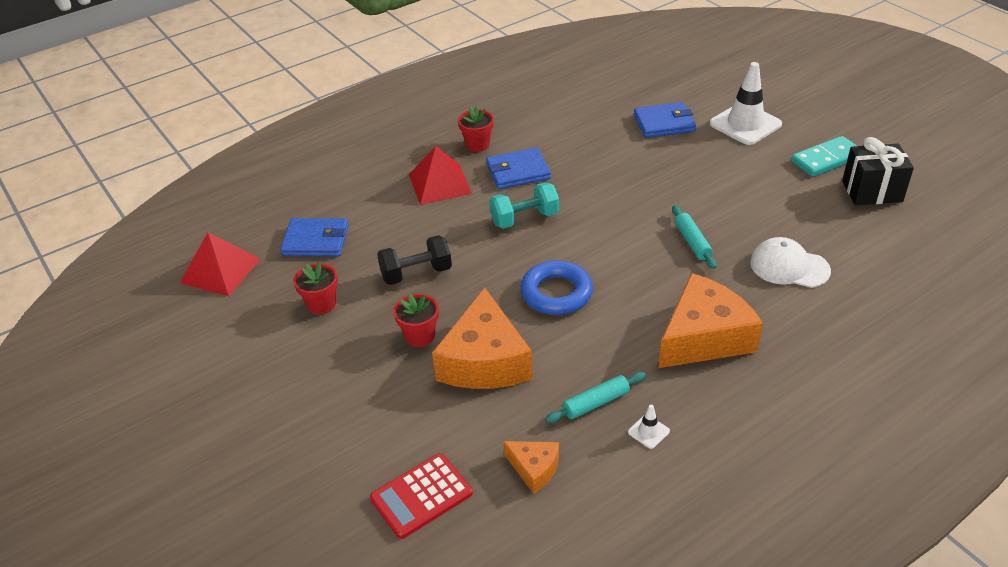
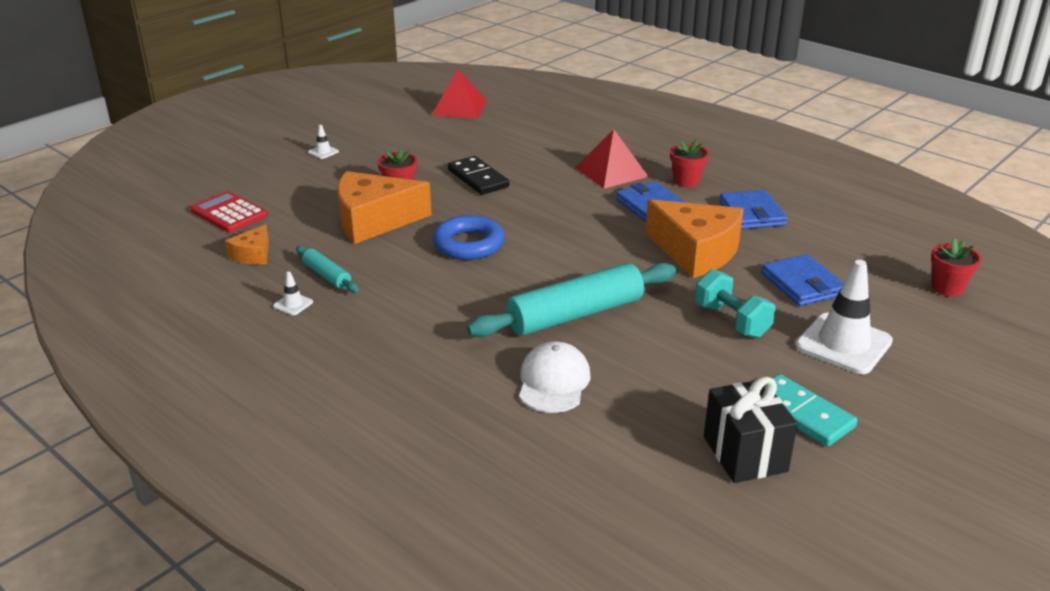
camera: 75 degrees right, 10 degrees down
(284, 400) = (323, 152): none -> white traffic cone
(316, 240) = (507, 134): blue wallet -> blue wallet (752, 213)
(321, 304) = (429, 148): red flower pot -> red flower pot (947, 288)
(416, 273) = (478, 178): black dumbbell -> black domino
(524, 219) = (575, 218): turquoise dumbbell -> turquoise dumbbell (731, 321)
(692, 242) = (575, 314): turquoise rolling pin -> turquoise rolling pin, size x2.05
(704, 337) = (422, 328): orange cheese -> orange cheese (696, 251)

